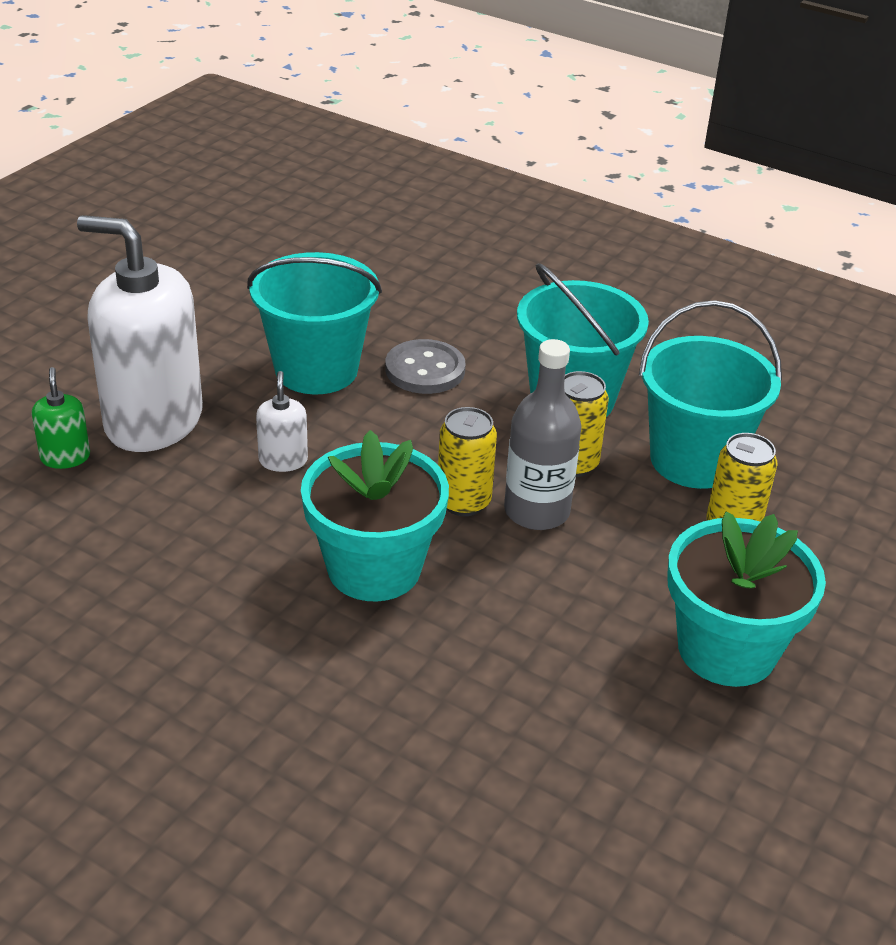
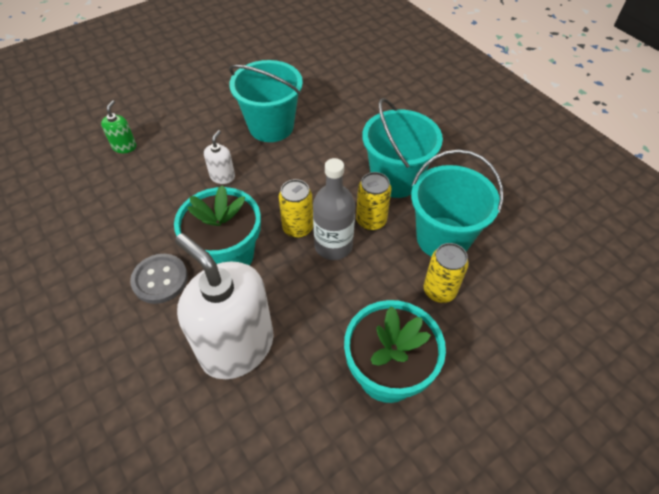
camera: 25 degrees right, 15 degrees up
(153, 421) = (176, 137): white soap dispenser -> white soap dispenser (237, 346)
(425, 370) = (326, 140): grey button -> grey button (160, 279)

